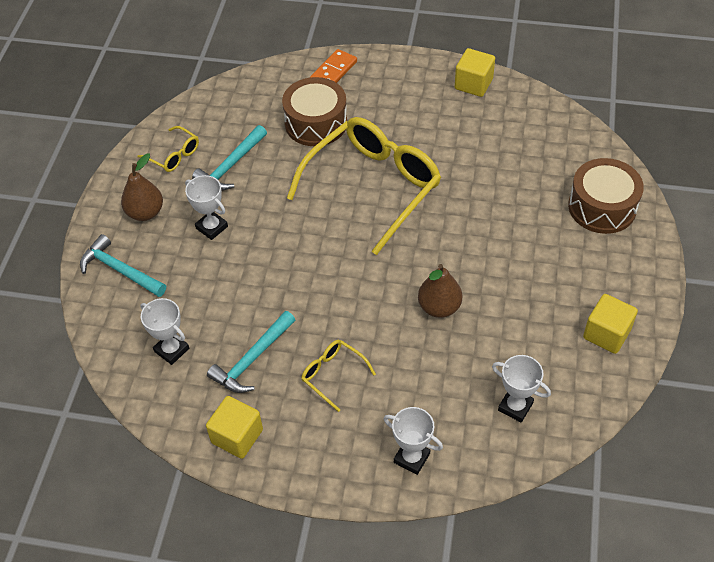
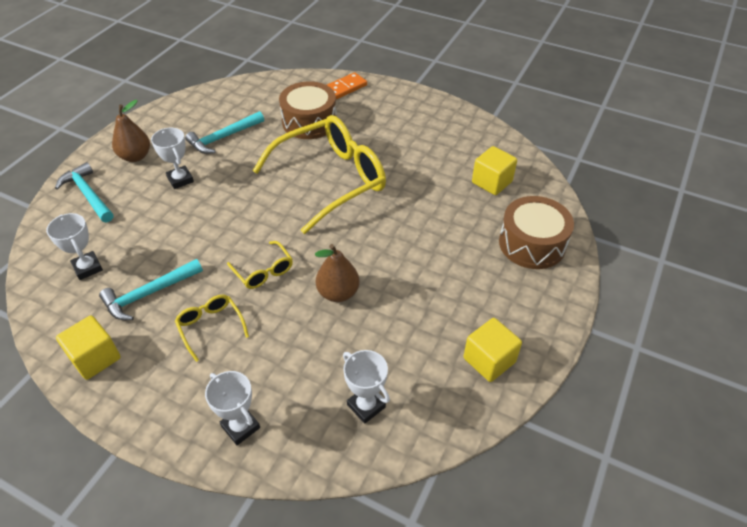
camera: 15 degrees right, 5 degrees down
(174, 155) = (184, 120): yellow glasses -> yellow glasses (263, 271)
(473, 84) = (457, 121): yellow cube -> yellow cube (492, 182)

